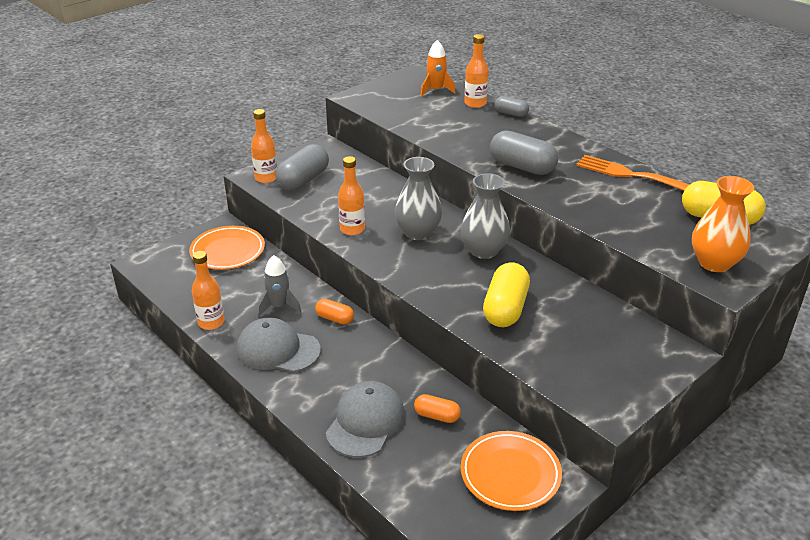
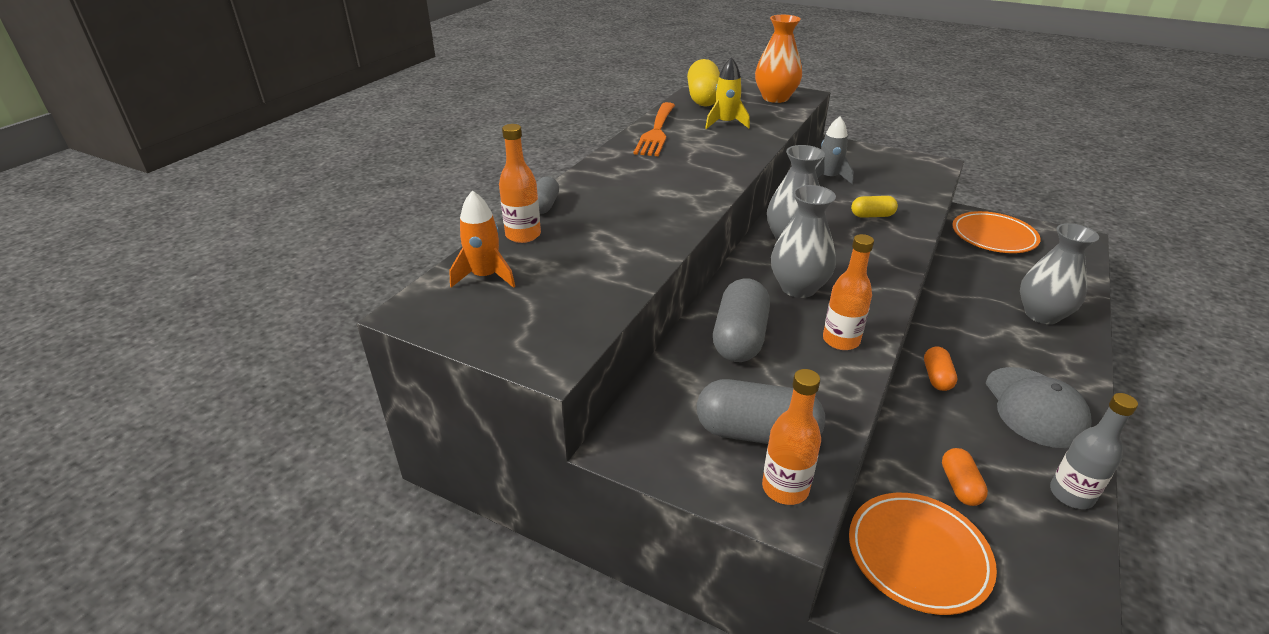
camera: 110 degrees left, 0 degrees up
(211, 322) = (1071, 495): orange bottle -> grey bottle
(279, 306) = (969, 435): grey rocket -> grey rocket (828, 178)
(365, 422) = (1042, 314): grey cap -> grey vase
(437, 416) = (983, 278): orange capsule -> orange capsule (960, 486)
(505, 308) = (872, 216): yellow capsule -> yellow capsule, size x0.55
(522, 167) = (687, 182): grey capsule -> grey capsule (740, 338)
(642, 213) = (726, 123): none -> yellow rocket

